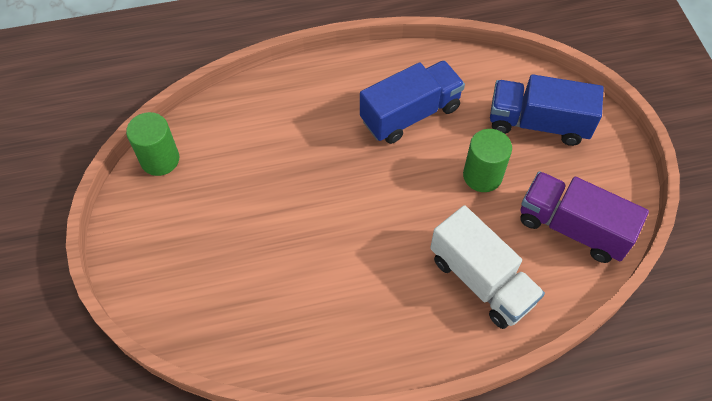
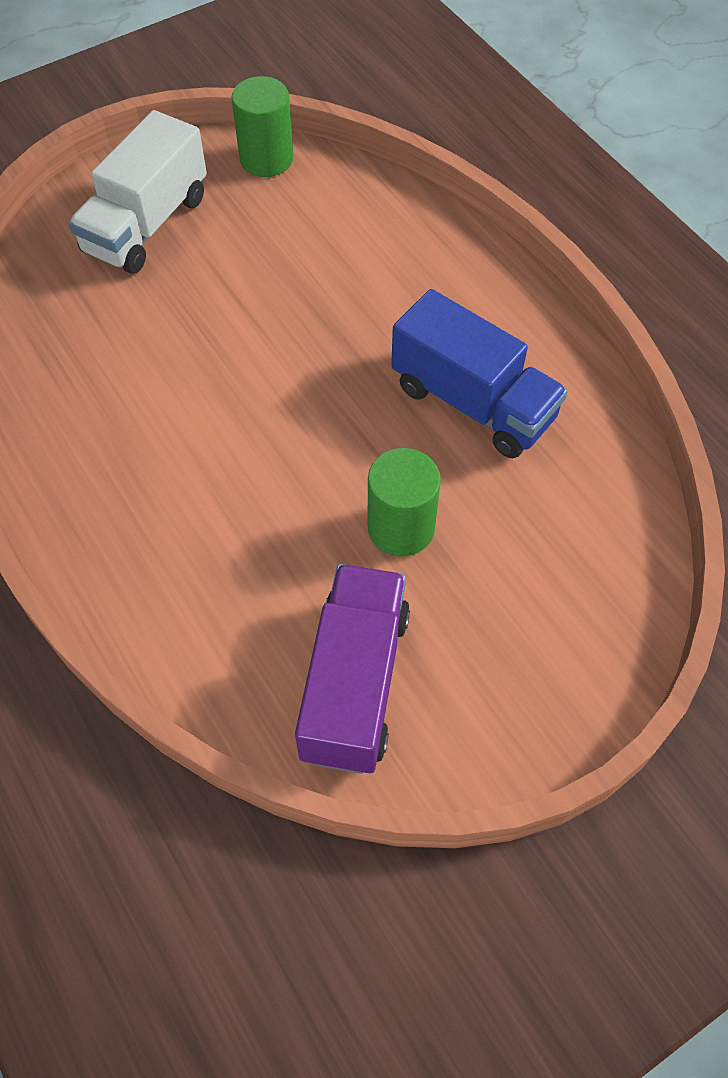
camera: 70 degrees right, 0 degrees up
(481, 280) = (210, 571): white truck -> white truck (146, 224)
(538, 123) = (545, 585): blue truck -> none

